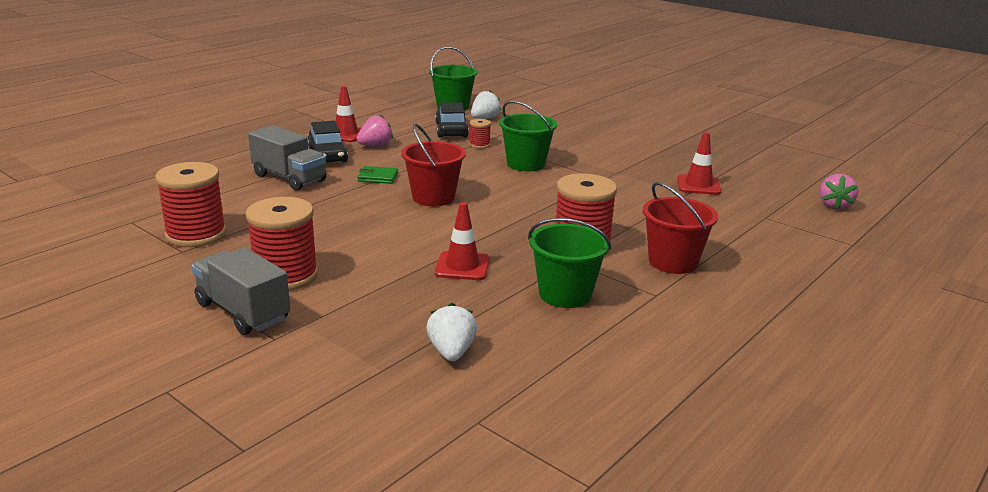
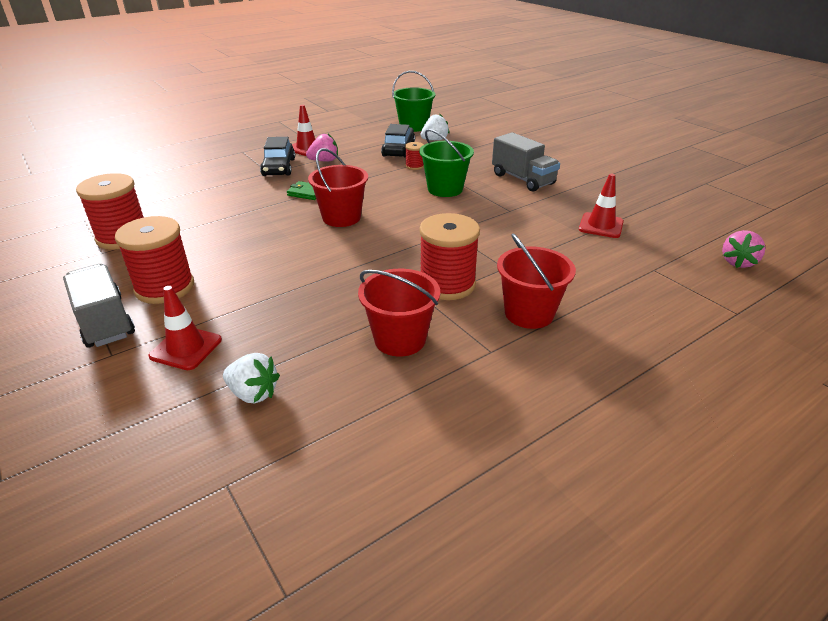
camera: 15 degrees right, 10 degrees up
(289, 178) = (233, 188): grey truck -> grey truck (522, 179)
(451, 352) = (253, 393): white strawberry -> white strawberry turned 105 degrees clockwise
(462, 266) = (322, 295): red traffic cone -> red traffic cone (186, 348)
(565, 294) = (400, 339): green bucket -> red bucket

